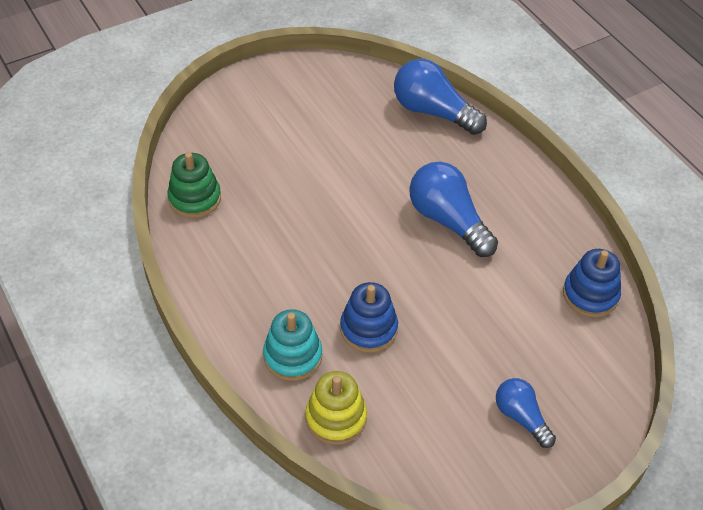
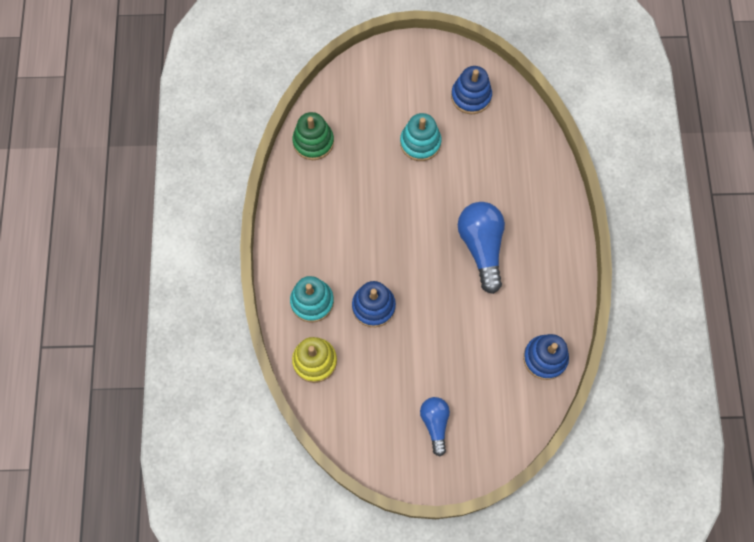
camera: 30 degrees right, 20 degrees up
(316, 153) = (420, 143): none -> turquoise stacking toy
(343, 94) = (471, 96): none -> blue stacking toy
(433, 112) = (530, 145): blue light bulb -> none

